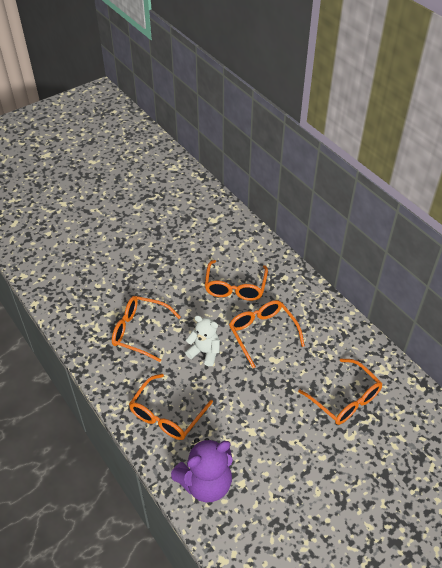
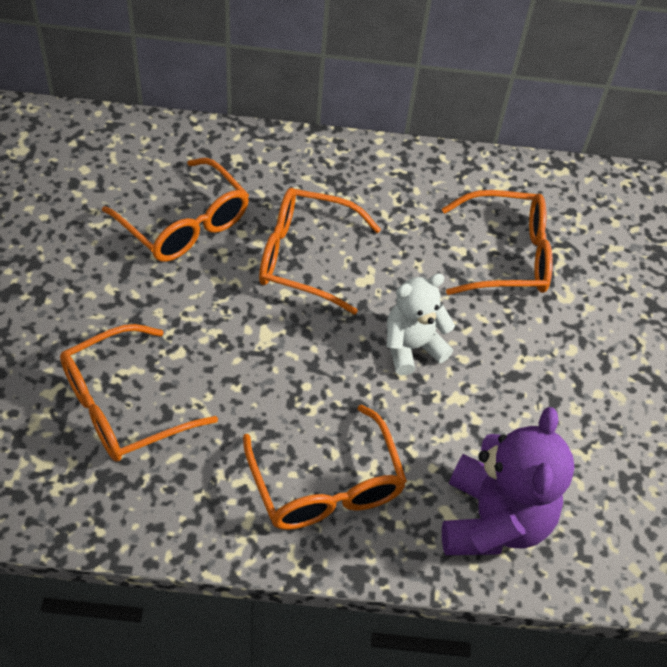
camera: 55 degrees left, 5 degrees up
(204, 352) = (261, 350): white teddy bear -> white teddy bear (412, 347)

